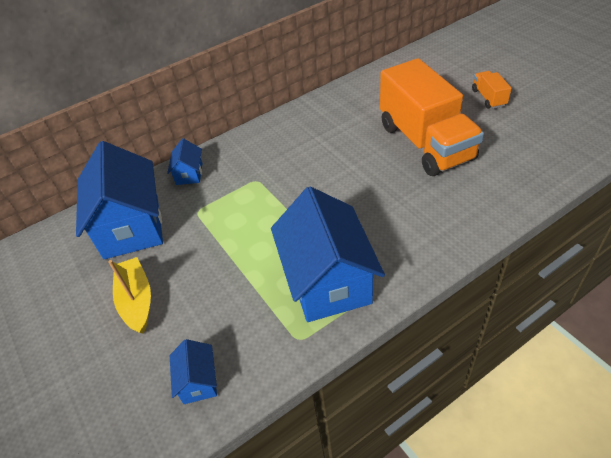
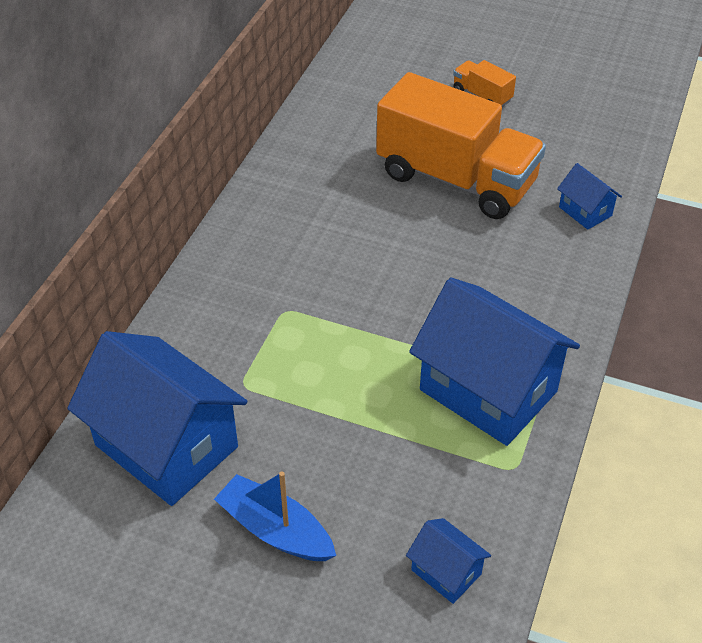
camera: 40 degrees left, 0 degrees up
(136, 300) = (275, 530): yellow boat -> blue boat
(189, 174) = (179, 341): blue house -> blue house (585, 211)

